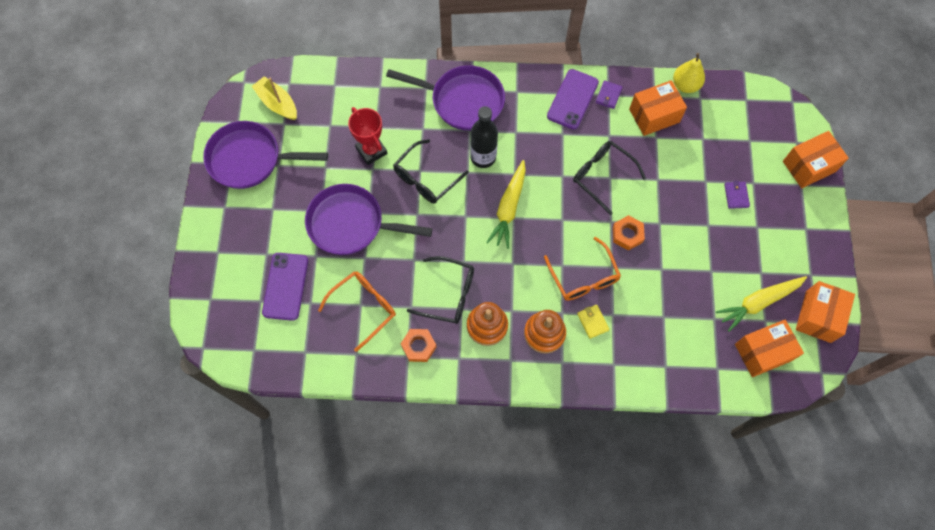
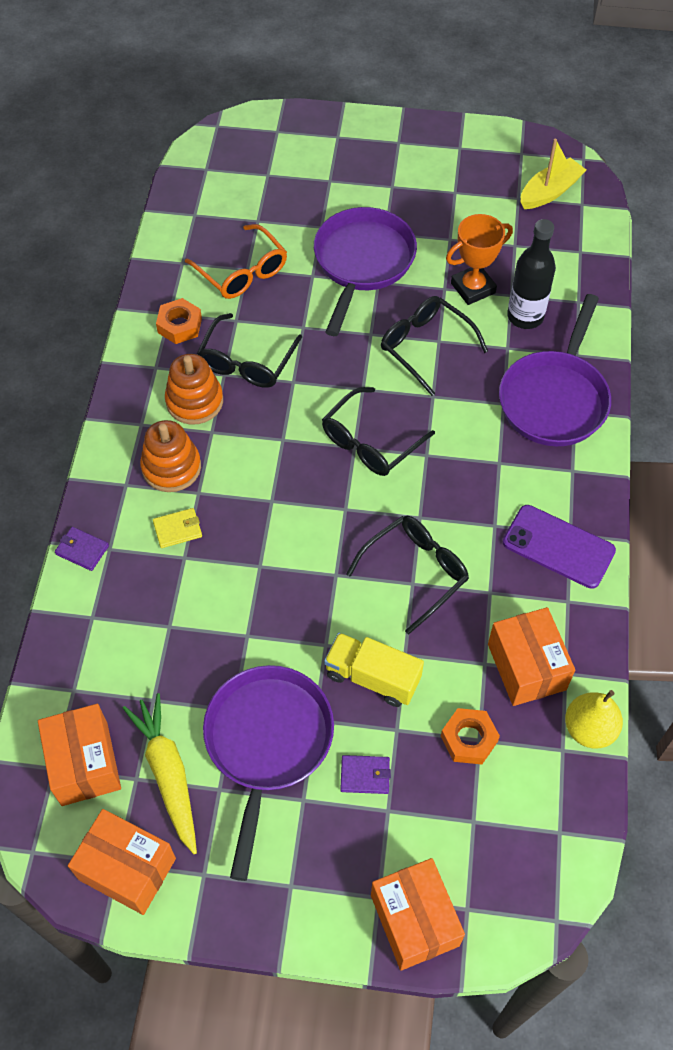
camera: 95 degrees right, 10 degrees down
(250, 159) = (465, 165): purple pan -> purple pan (267, 743)
(285, 286) = (283, 197): purple phone -> none
(371, 151) = (473, 288): red trophy -> orange trophy
(483, 157) = (456, 417): black bottle -> black bottle (525, 316)
(509, 208) = (370, 442): yellow carrot -> black glasses
(583, 277) = (248, 526): orange glasses -> none
(608, 95) = (566, 601): purple wallet -> purple wallet (82, 550)
(627, 234) = (310, 594): orange nut -> orange nut (469, 739)
(676, 196) = (372, 677): none -> yellow truck

